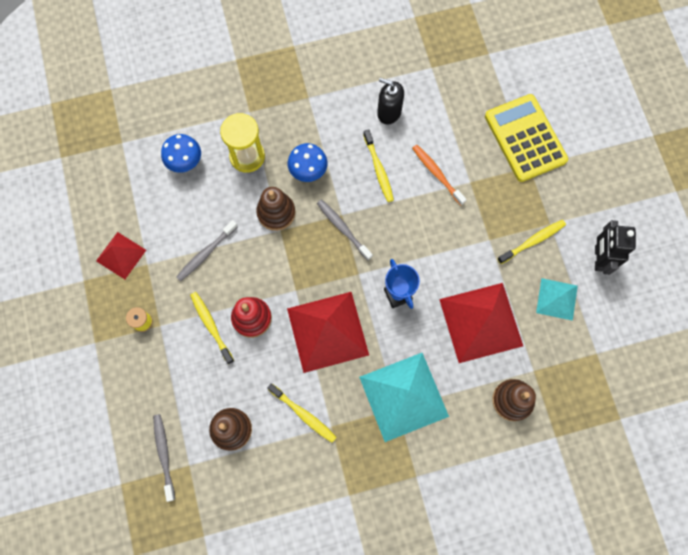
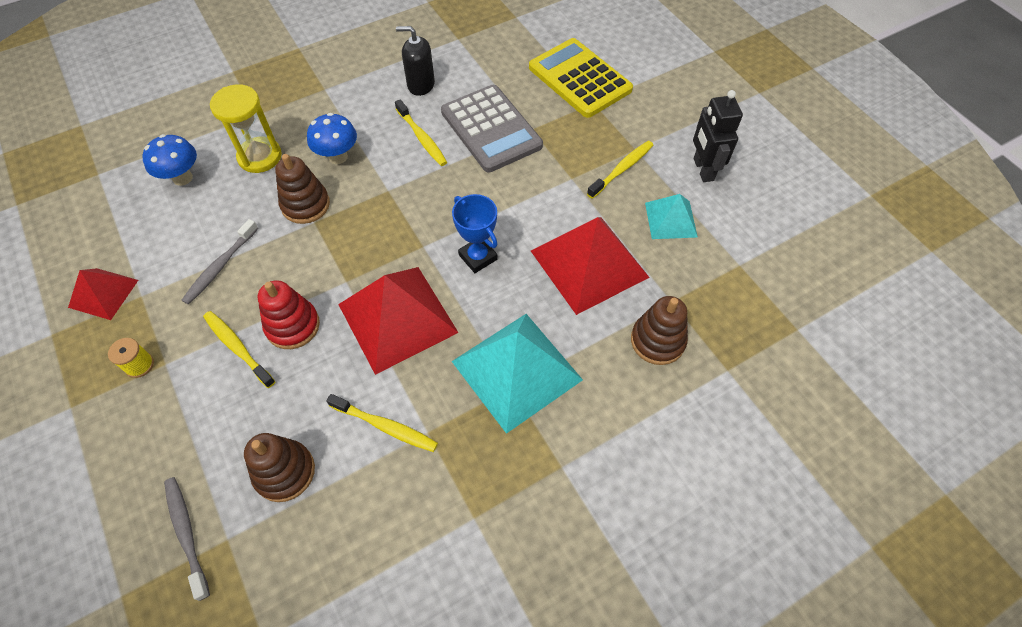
camera: 15 degrees left, 15 degrees down
(343, 228) = (392, 204): grey toothbrush -> none
(437, 174) = (491, 129): orange toothbrush -> grey calculator

